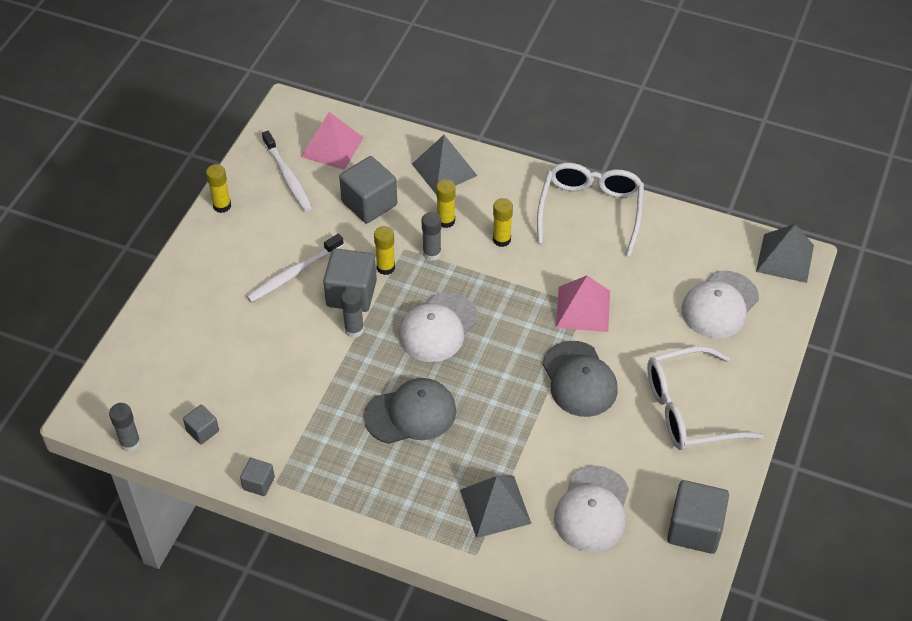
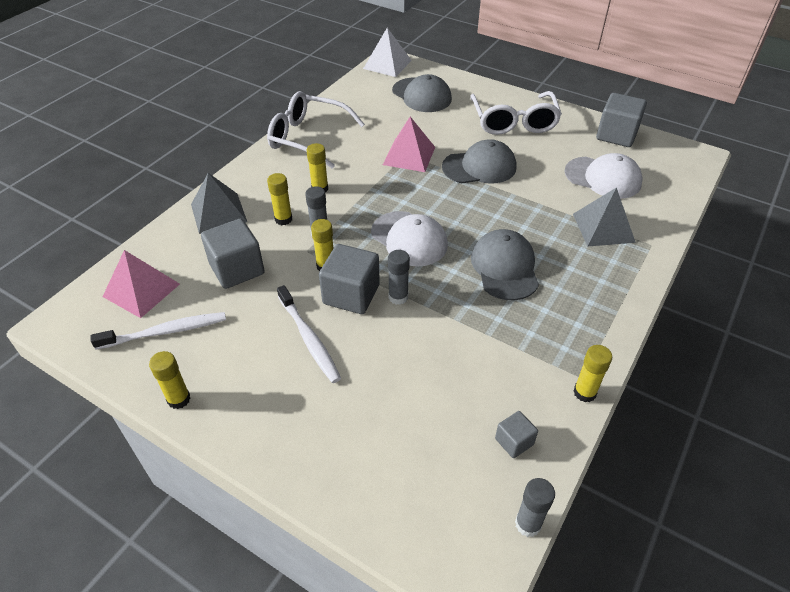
camera: 80 degrees left, 5 degrees down
(258, 483) = (584, 392): grey cube -> yellow glue stick
(719, 305) = (421, 95): white cap -> grey cap
(785, 258) = (387, 64): grey pyramid -> white pyramid

